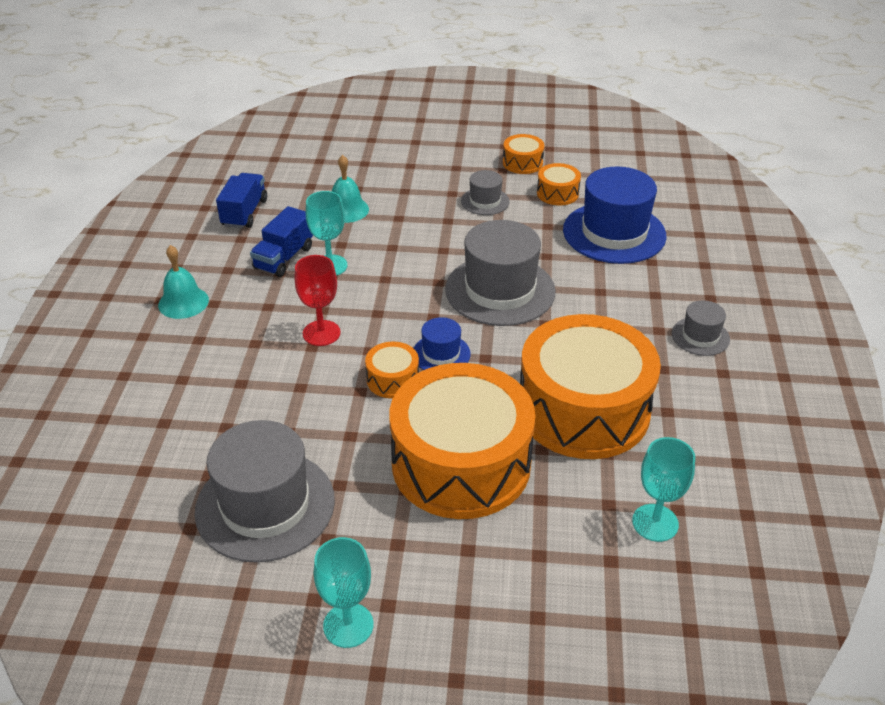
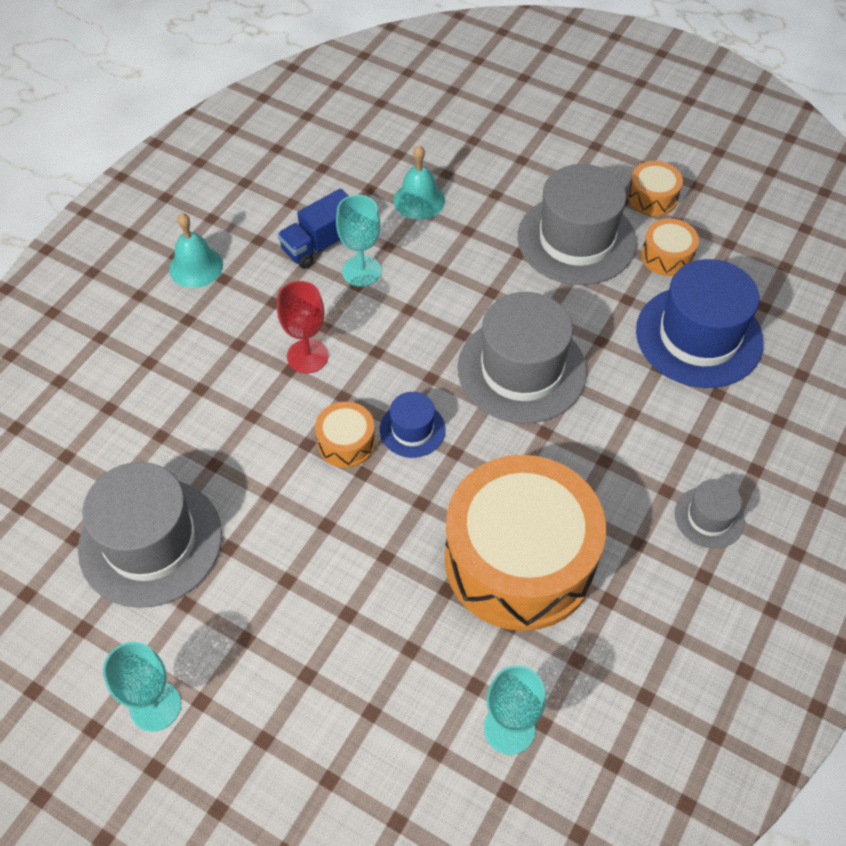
camera: 25 degrees right, 15 degrees up
(244, 213) = (312, 169): blue truck -> none
(461, 463) = (356, 573): orange drum -> none
(485, 201) = (576, 239): grey hat -> grey hat, size x2.03

